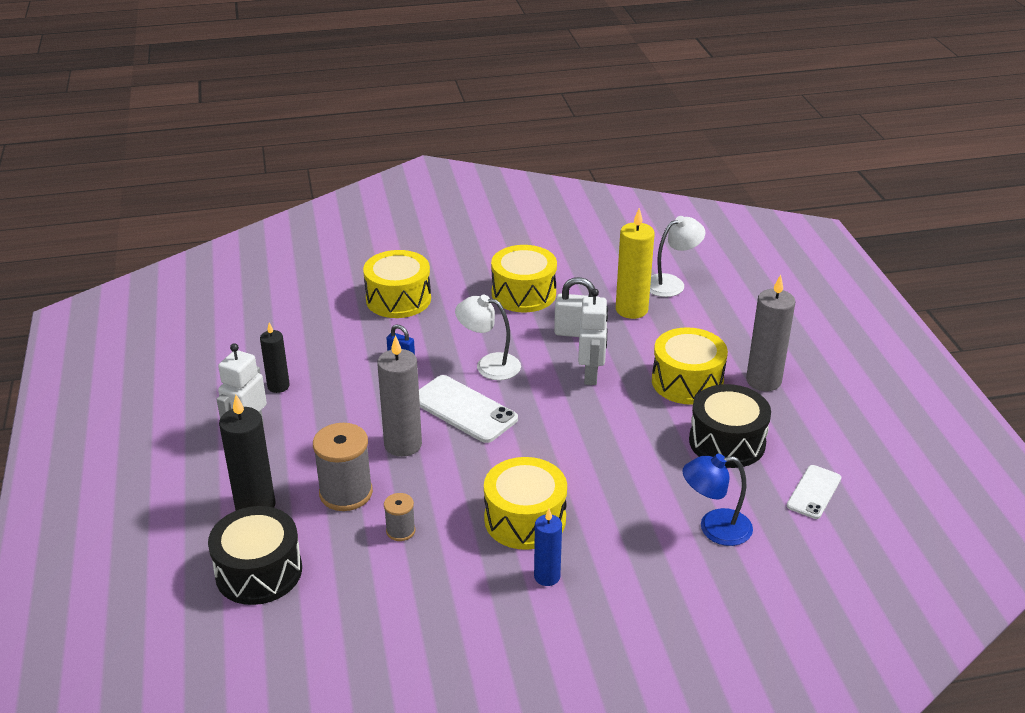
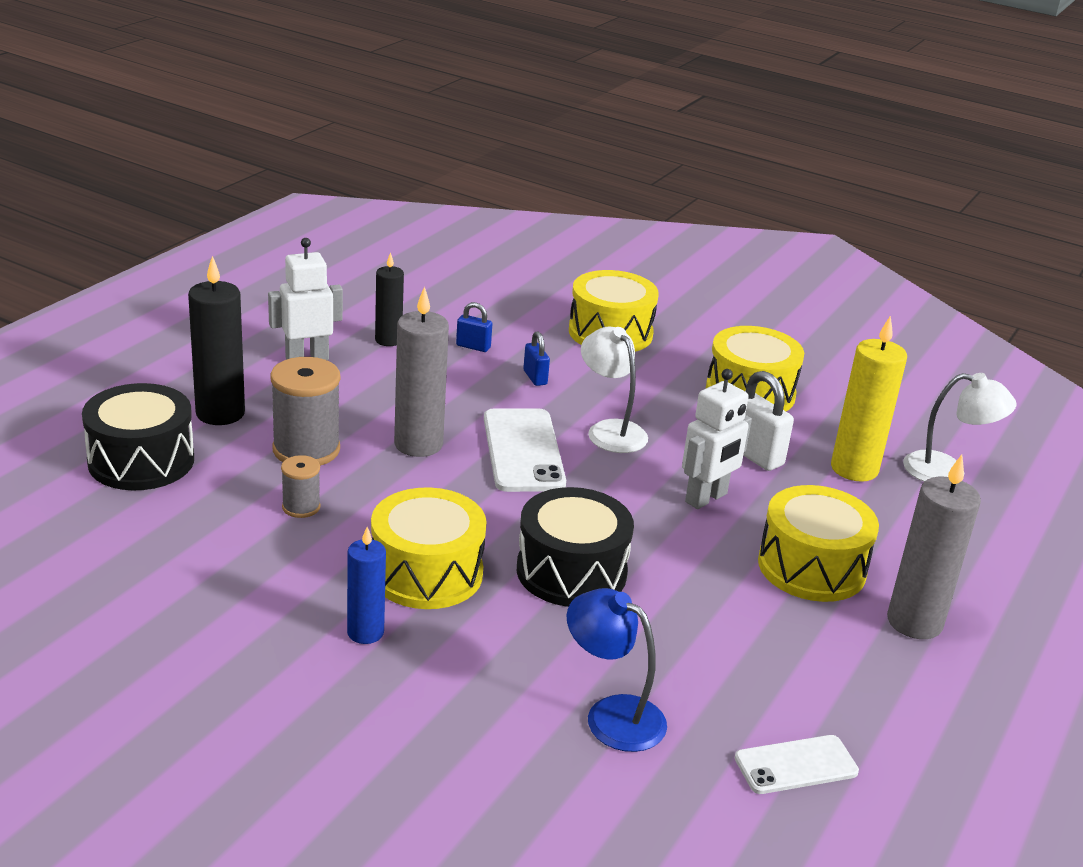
camera: 40 degrees right, 5 degrees down
(335, 358) = (473, 346): none -> blue padlock
(727, 442) = (765, 649): black drum -> black drum (571, 571)

